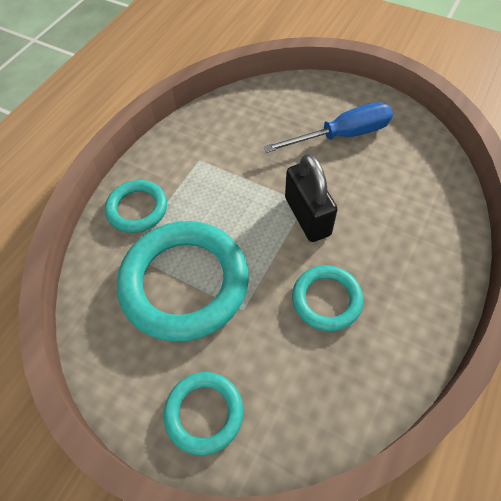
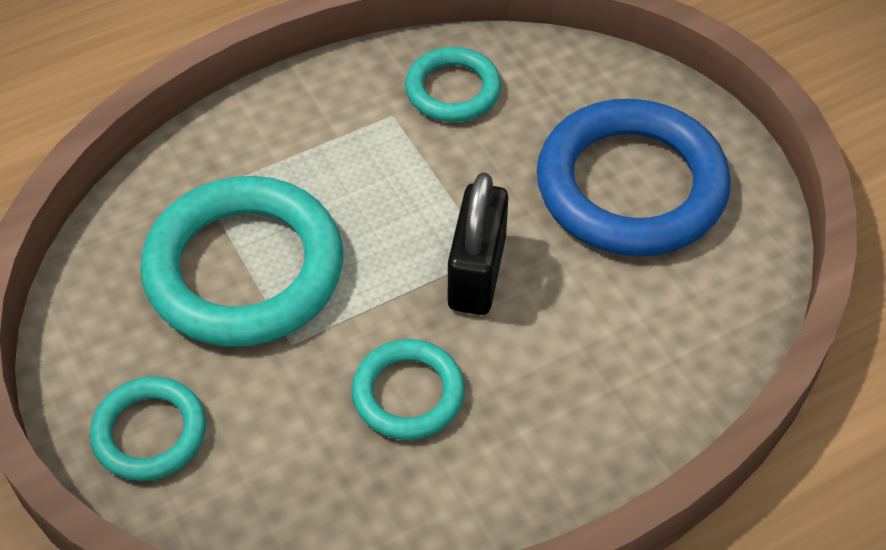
camera: 30 degrees right, 5 degrees down
(137, 209) = (258, 140): turquoise ring -> turquoise ring (453, 90)
(342, 135) = (631, 186): blue screwdriver -> blue ring

